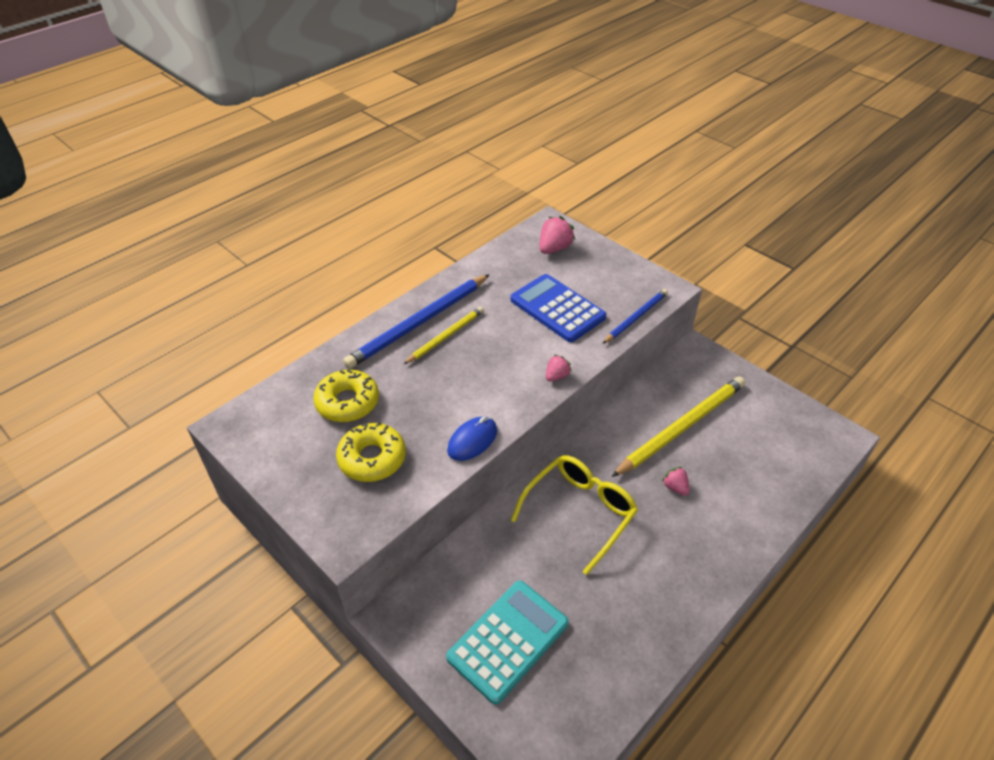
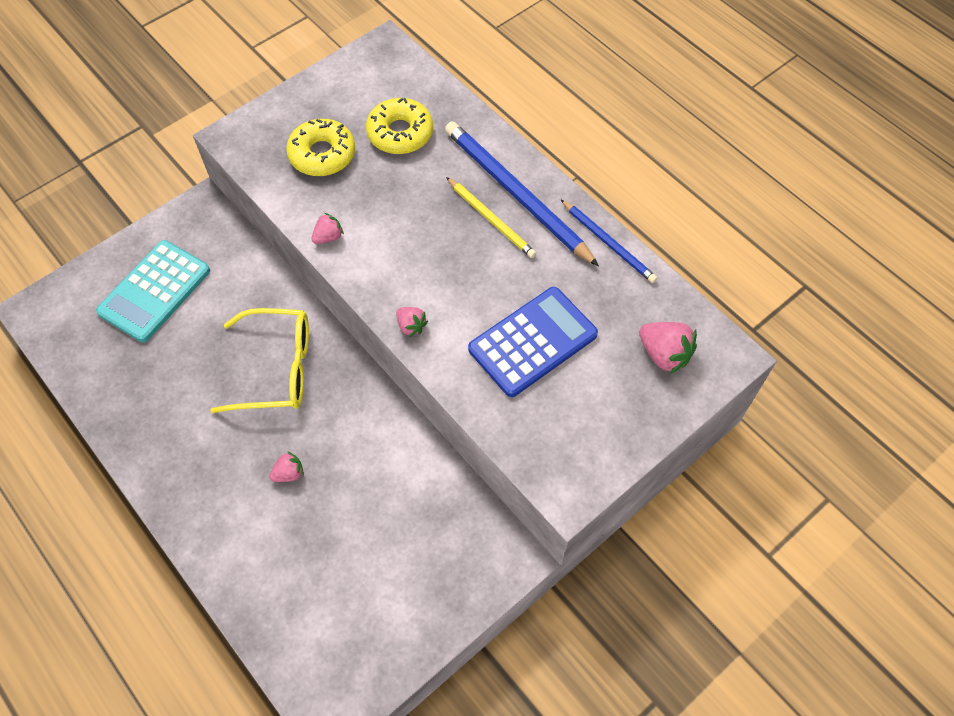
camera: 95 degrees right, 15 degrees up
(472, 441) = (328, 237): blue mouse -> pink strawberry
(508, 640) = (155, 291): turquoise calculator -> turquoise calculator turned 75 degrees clockwise
(579, 512) = (276, 369): yellow glasses -> yellow glasses turned 45 degrees counterclockwise
(636, 317) = (508, 435): blue pencil -> blue pencil (608, 243)
(682, 427) = (376, 503): yellow pencil -> none

